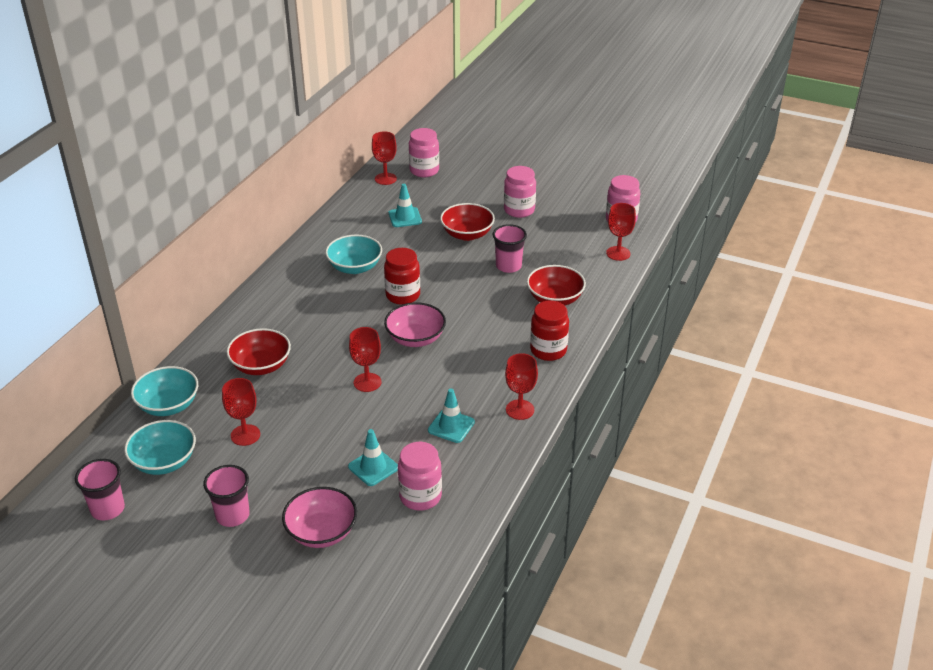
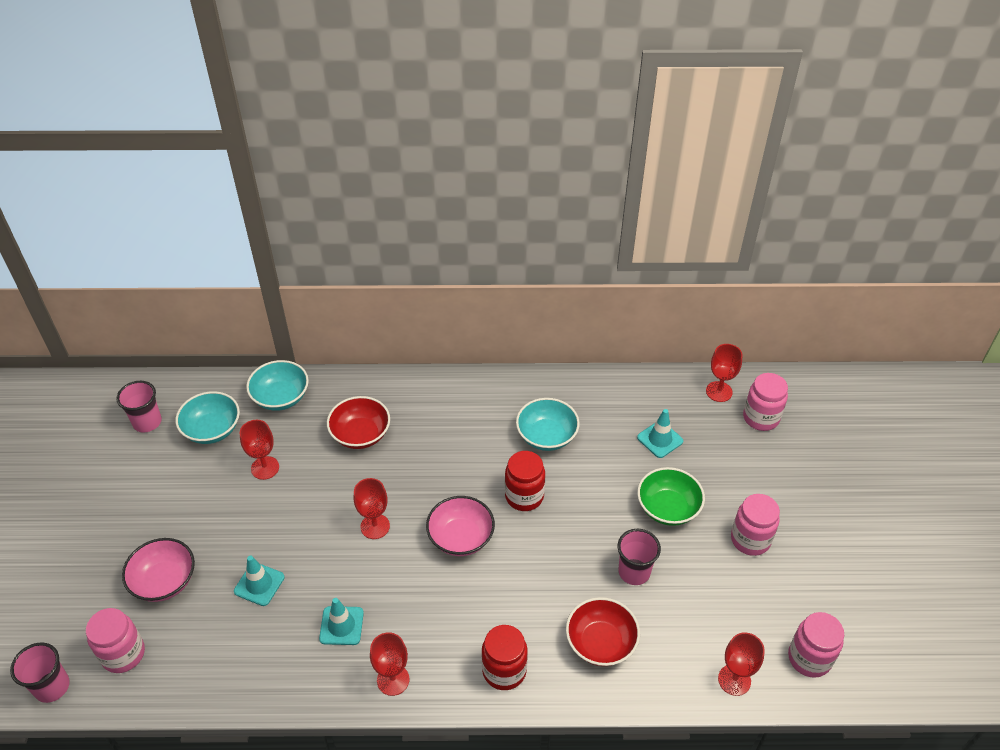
camera: 65 degrees right, 10 degrees up
(232, 515) = (165, 507): pink cup -> pink cup (52, 687)
(420, 496) = (233, 640): pink jar -> pink jar (123, 654)
(467, 234) = (668, 508): red bowl -> green bowl

